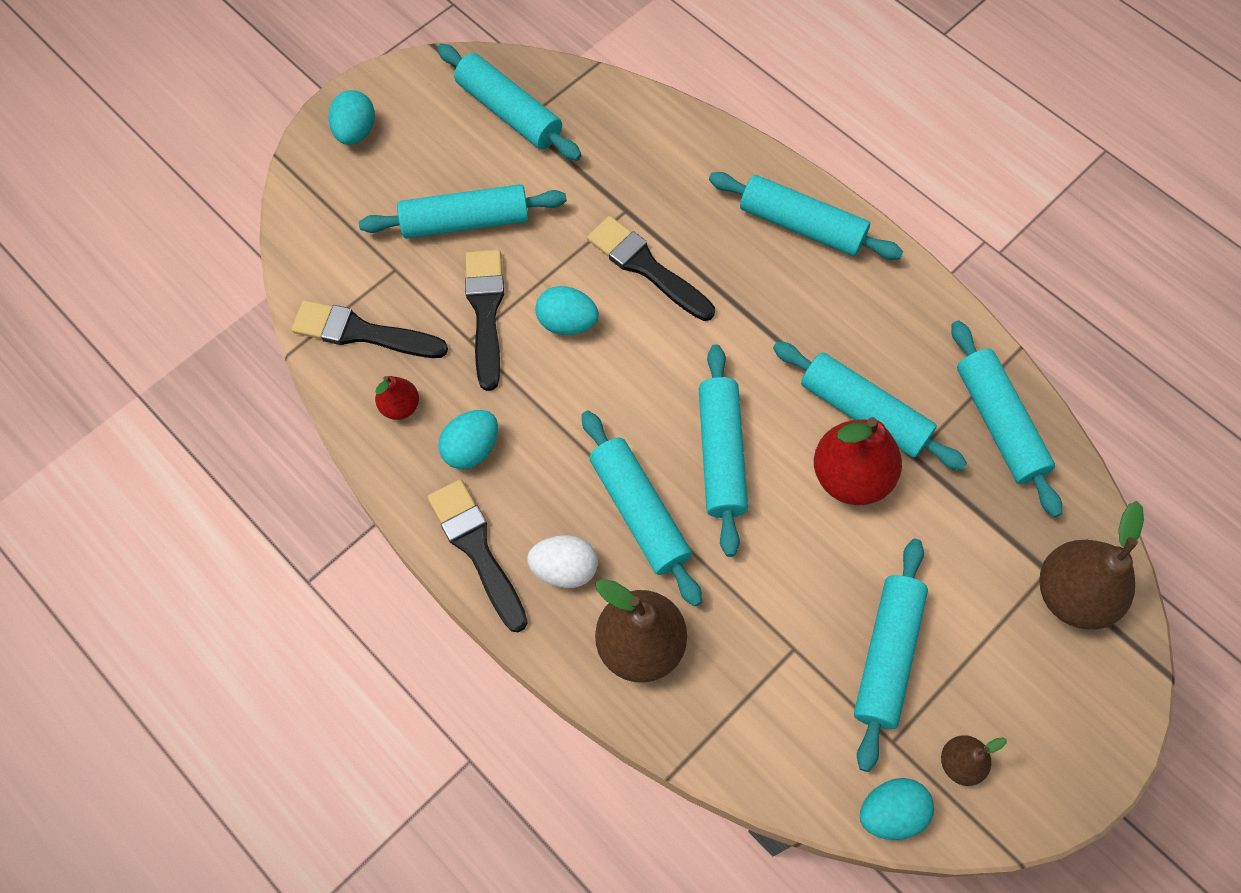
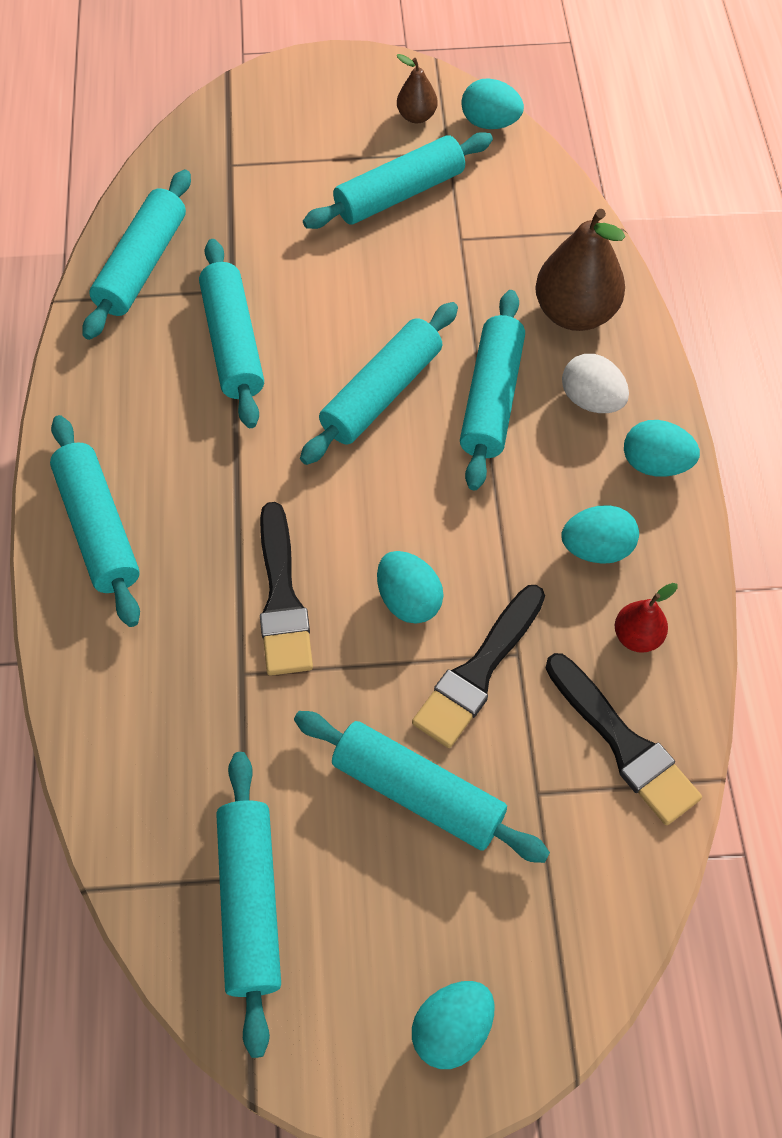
camera: 140 degrees left, 5 degrees down
(477, 549) = (655, 464): black brush -> turquoise egg
(850, 476) = (297, 309): red pear -> none
(1072, 595) = (231, 143): brown pear -> none

